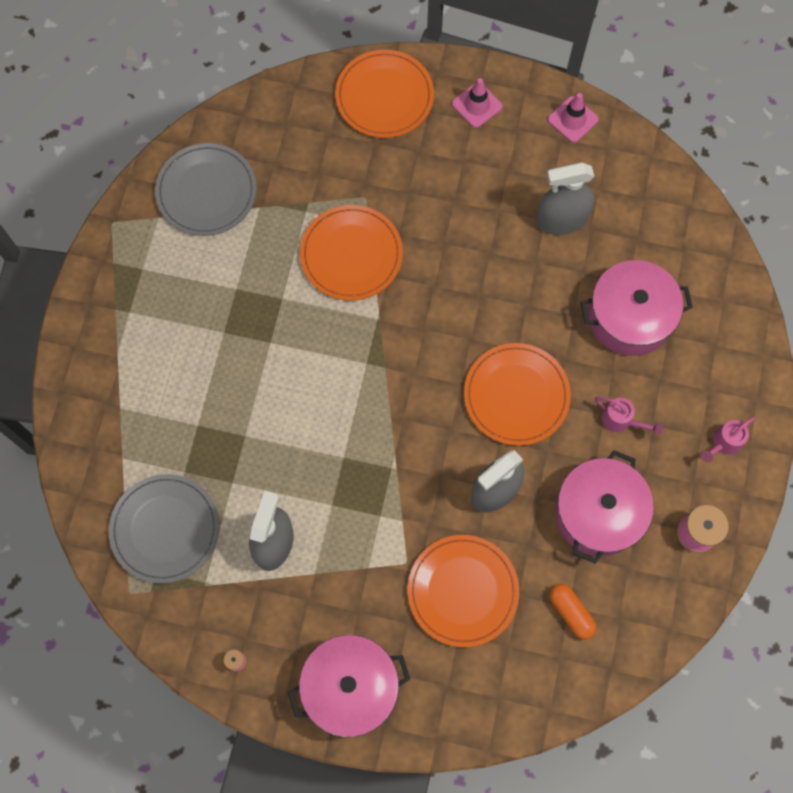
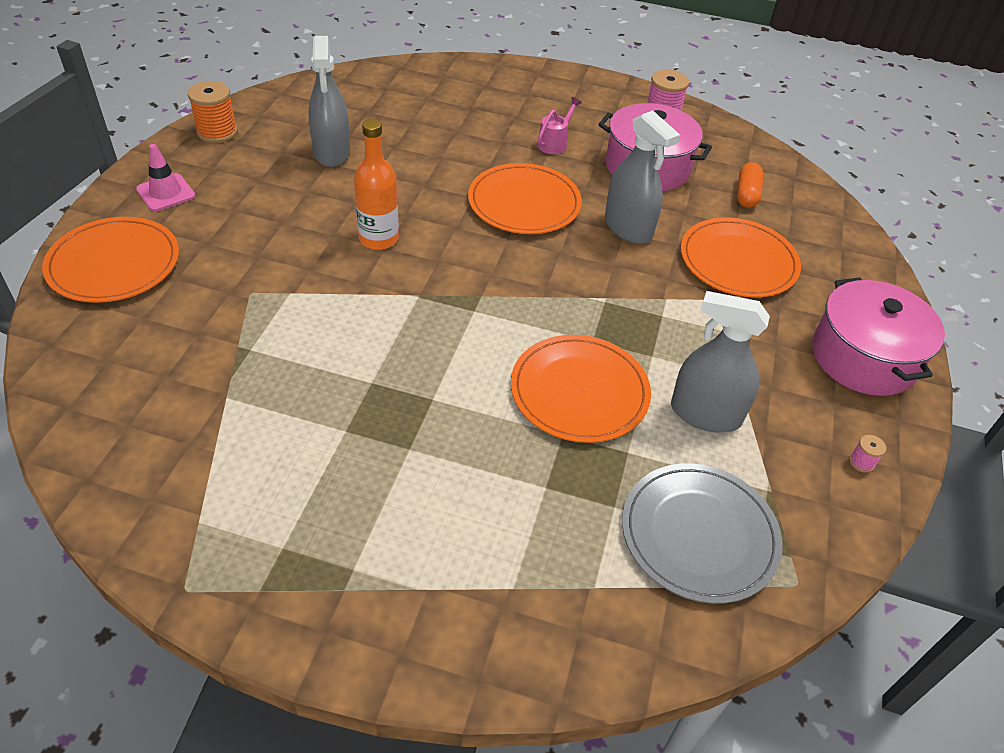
camera: 90 degrees left, 25 degrees down
(206, 191) = (177, 457): grey plate -> none
(351, 254) = (326, 312): orange plate -> orange plate (579, 391)
(444, 279) = (378, 239): none -> orange bottle
(571, 612) = (746, 194): orange capsule -> orange capsule turned 45 degrees counterclockwise
(572, 119) = (217, 132): pink traffic cone -> orange spool
(629, 317) = (449, 125): pink pot -> none
(724, 443) = (578, 93): pink watering can -> none

